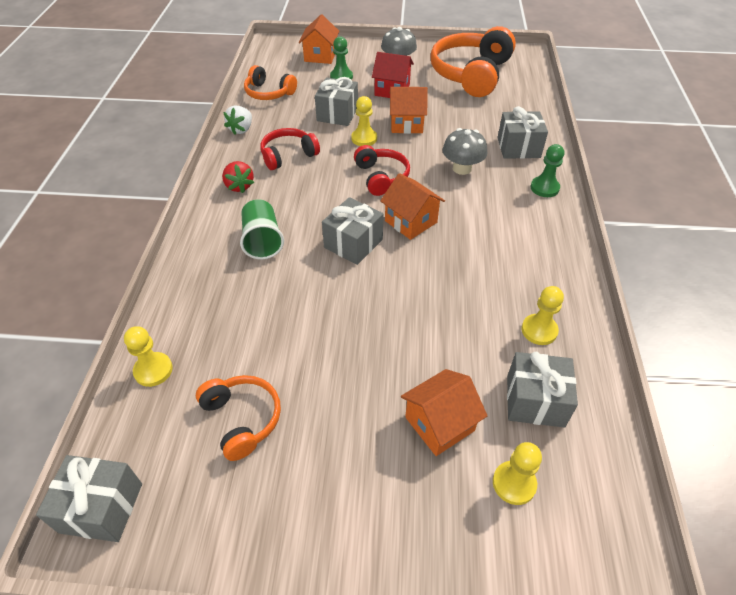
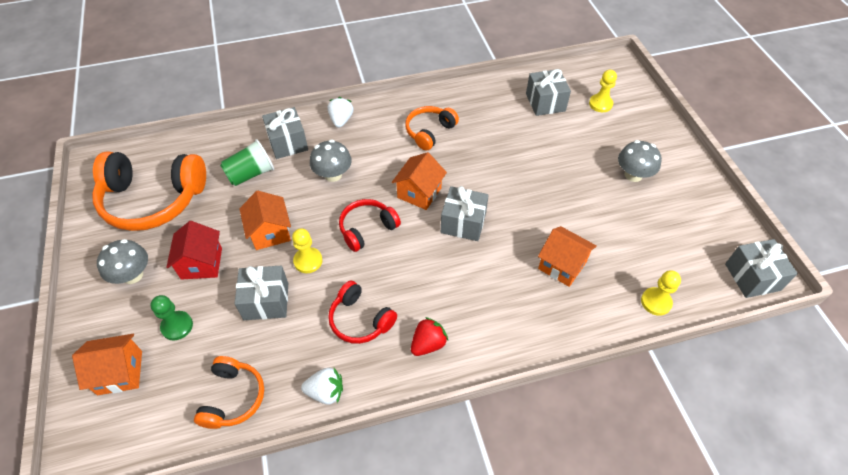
camera: 110 degrees left, 5 degrees up
(242, 419) = (651, 231): orange headphones -> orange headphones (429, 132)
(262, 241) = (493, 289): green cup -> green cup (251, 174)
(344, 450) = (633, 175): none -> grey mushroom
(439, 424) = (587, 138): orange house -> orange house (562, 265)
(539, 330) = (492, 107): yellow pawn -> none
(544, 188) = (341, 120): green pawn -> white strawberry

